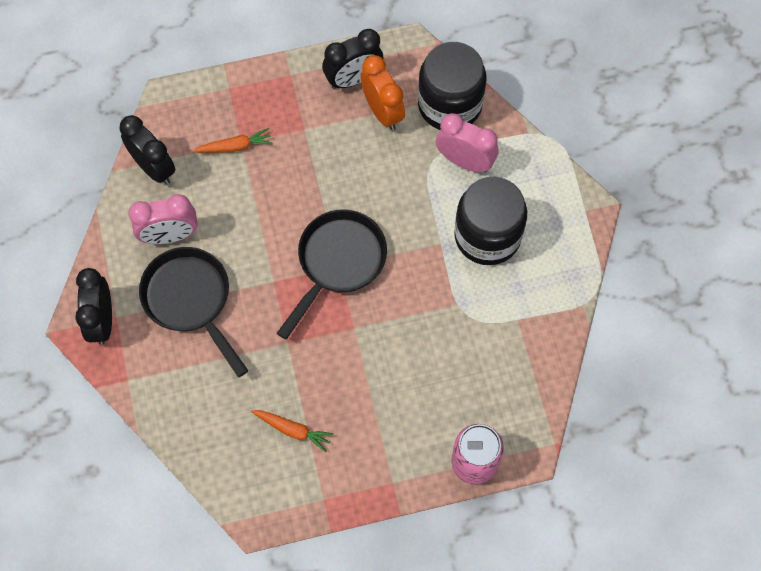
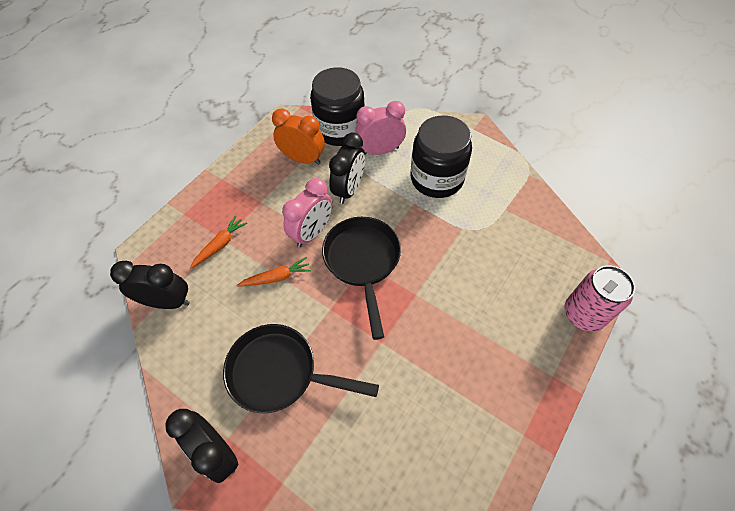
camera: 40 degrees left, 10 degrees down
(169, 236) = (221, 339): pink clock -> pink clock (312, 233)
(293, 430) = (448, 402): orange carrot -> orange carrot (277, 277)
(353, 79) = (267, 155): black clock -> black clock (349, 189)

